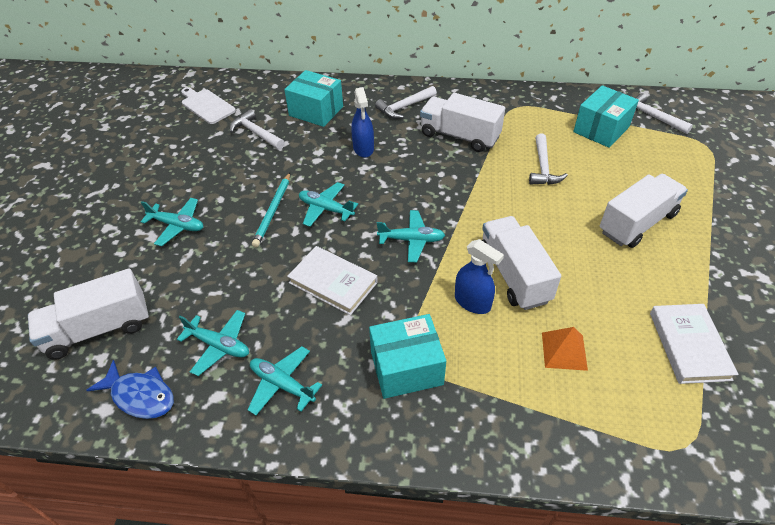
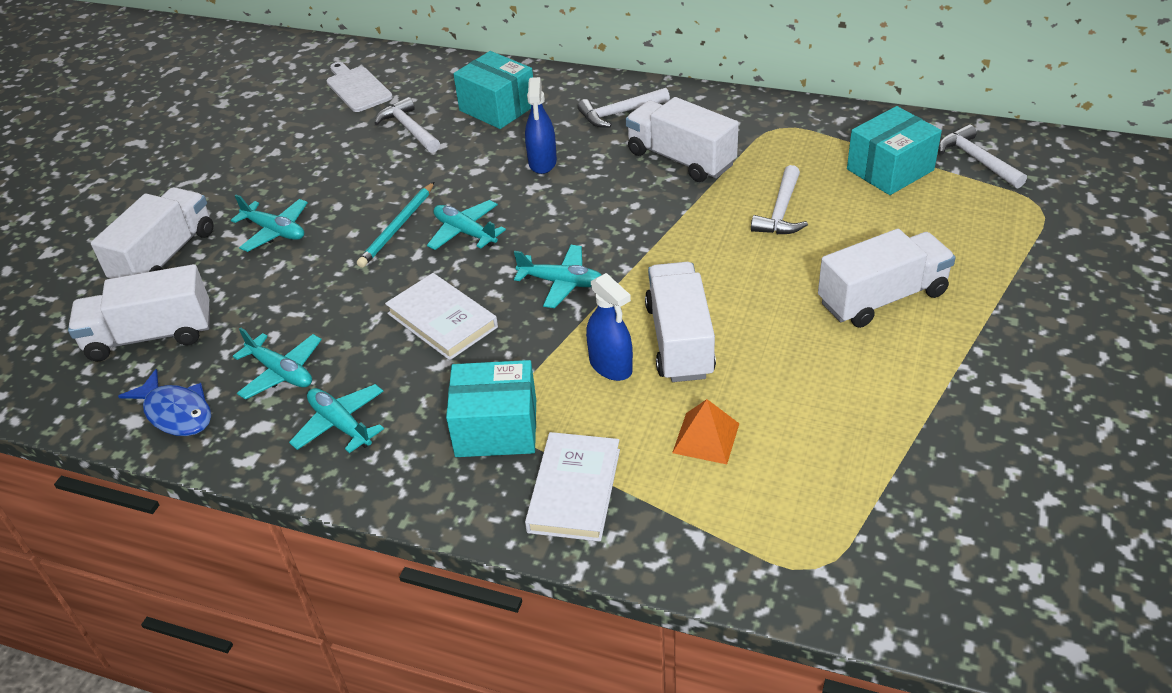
camera: 15 degrees right, 5 degrees down
(92, 258) = (165, 257): none -> white truck
(689, 345) = (879, 455): white book -> white book (574, 490)

